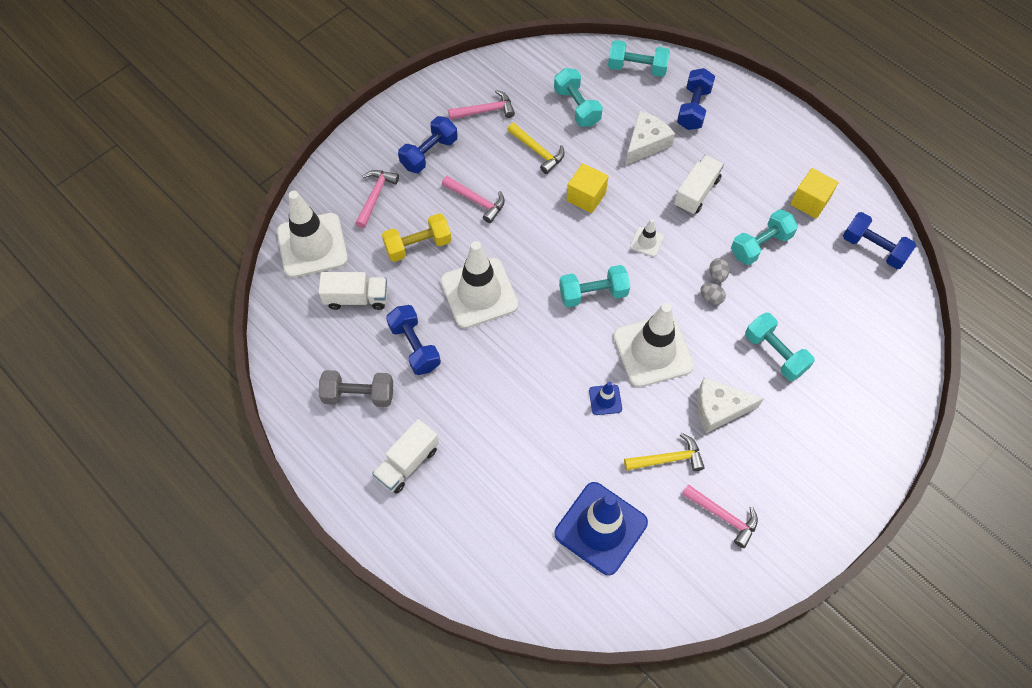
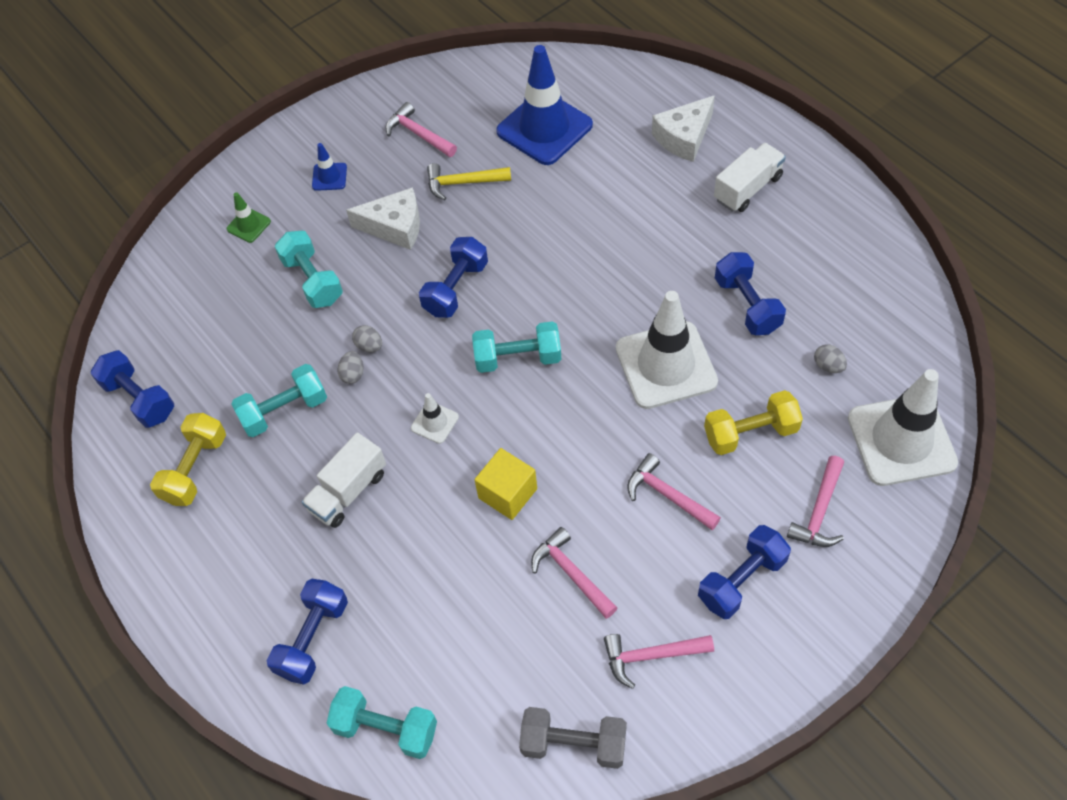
camera: 170 degrees left, 5 degrees down
(356, 298) = (828, 366): white truck -> grey egg
(358, 395) = (811, 255): grey dumbbell -> grey dumbbell (573, 744)
(537, 151) = (571, 574): yellow hammer -> pink hammer
(577, 107) = (500, 654): turquoise dumbbell -> none
(605, 400) = (521, 240): blue traffic cone -> blue traffic cone (329, 177)
(645, 144) = (403, 577): white cheese -> white cheese (684, 137)
(653, 351) = (456, 288): white traffic cone -> blue dumbbell
(809, 202) = (195, 469): yellow cube -> yellow dumbbell
(850, 405) = (248, 225): none -> green traffic cone

